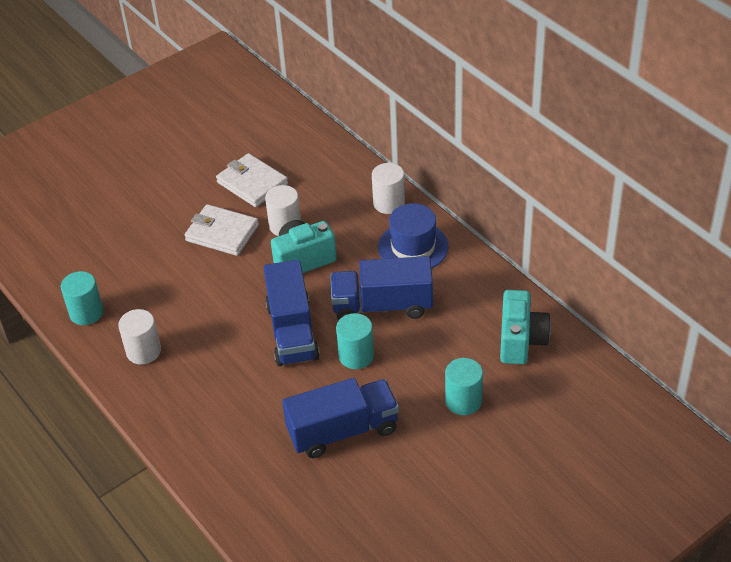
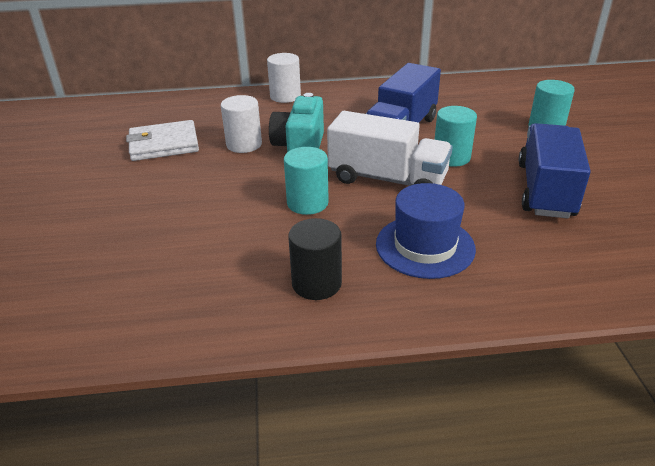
camera: 60 degrees left, 10 degrees down
(86, 313) = (196, 312): turquoise cylinder -> turquoise cylinder (307, 203)
(143, 351) = (316, 283): white cylinder -> black cylinder
(222, 233) = (204, 178): white wallet -> none
(292, 331) = (387, 179): blue truck -> white truck
(413, 247) = (348, 101): blue hat -> blue hat (425, 246)
(521, 341) = (496, 92): turquoise camera -> none

